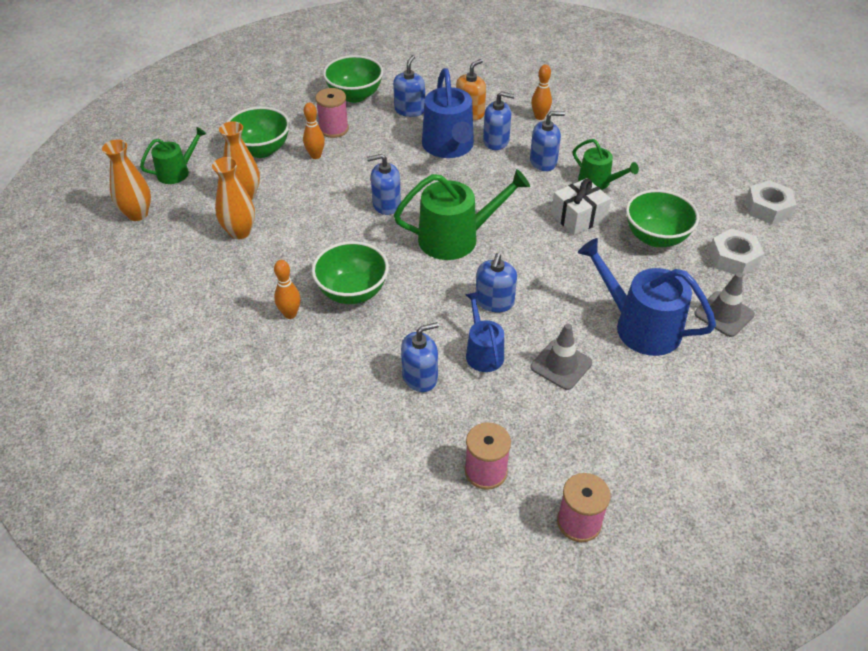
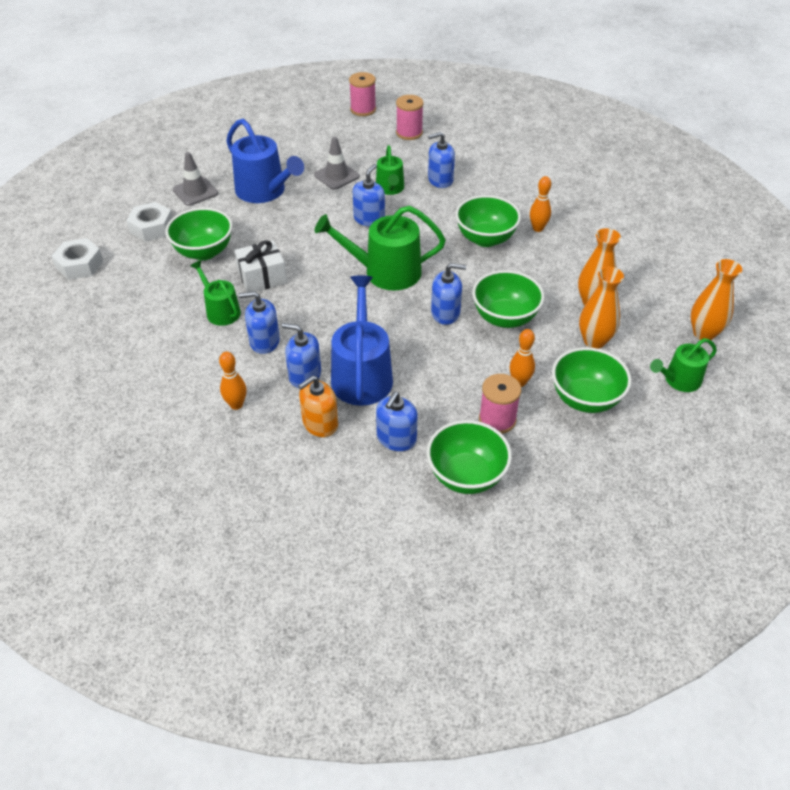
camera: 170 degrees left, 0 degrees up
(329, 206) = (505, 318): none -> green bowl
(483, 352) = (390, 188): blue watering can -> green watering can

